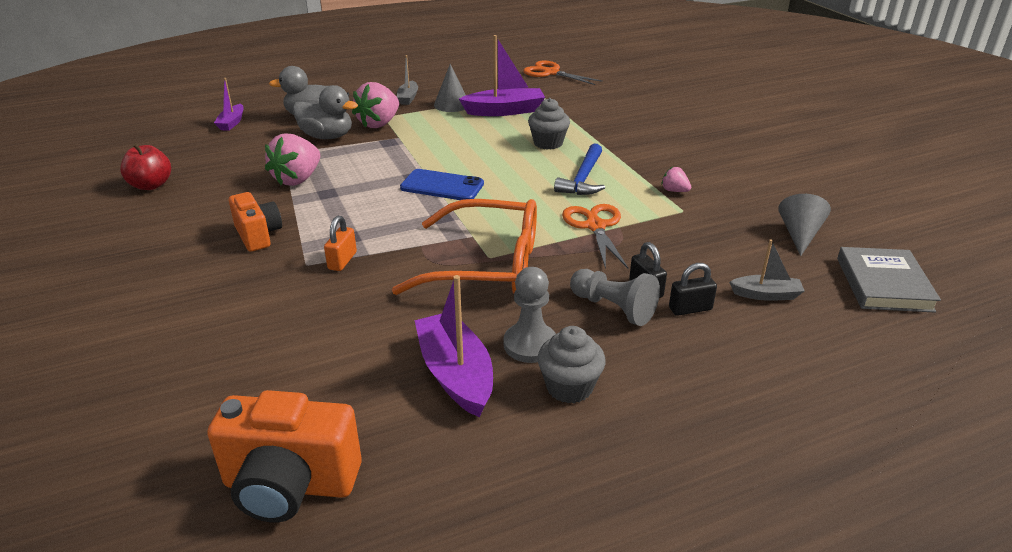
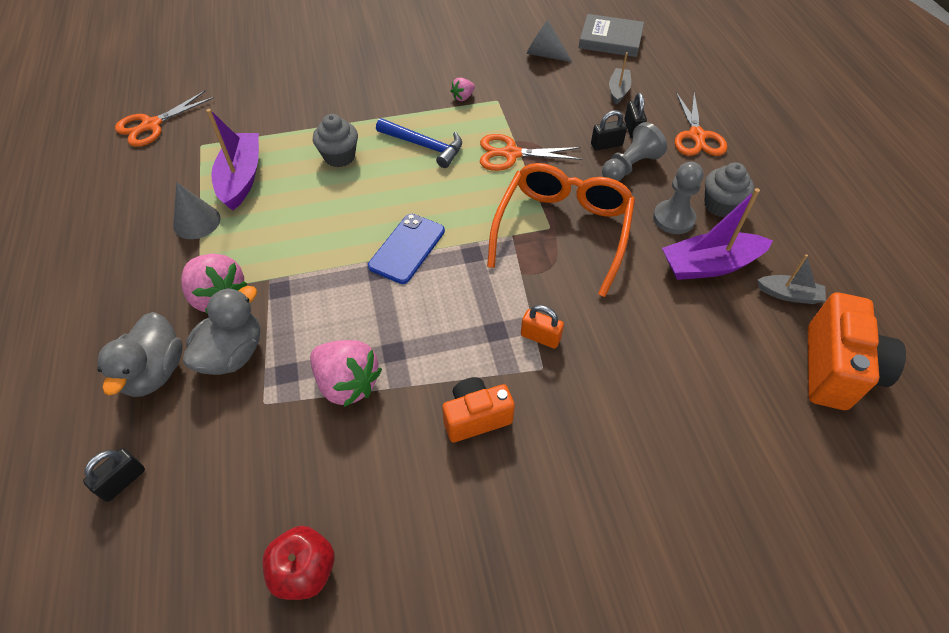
camera: 80 degrees left, 20 degrees up
(232, 123) = (123, 481): purple boat -> black padlock
(408, 98) = (150, 263): grey boat -> grey boat (789, 294)
(709, 367) = (697, 136): none -> orange scissors

